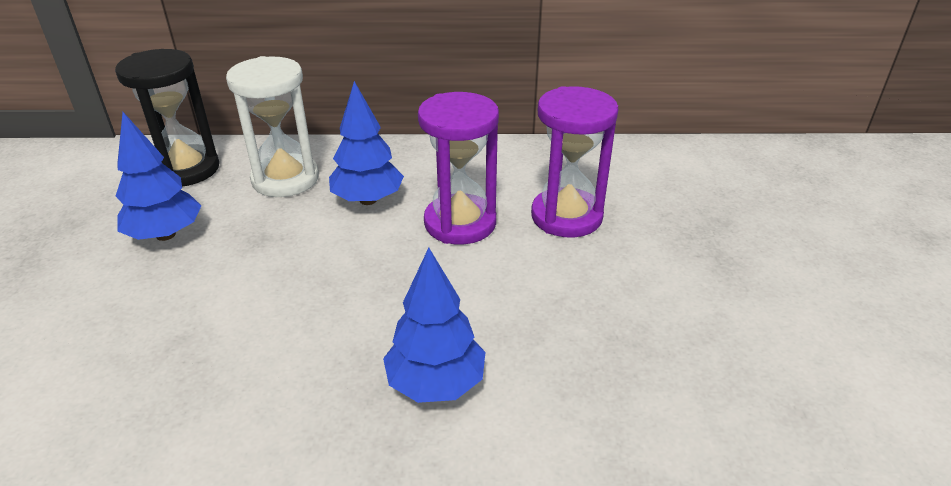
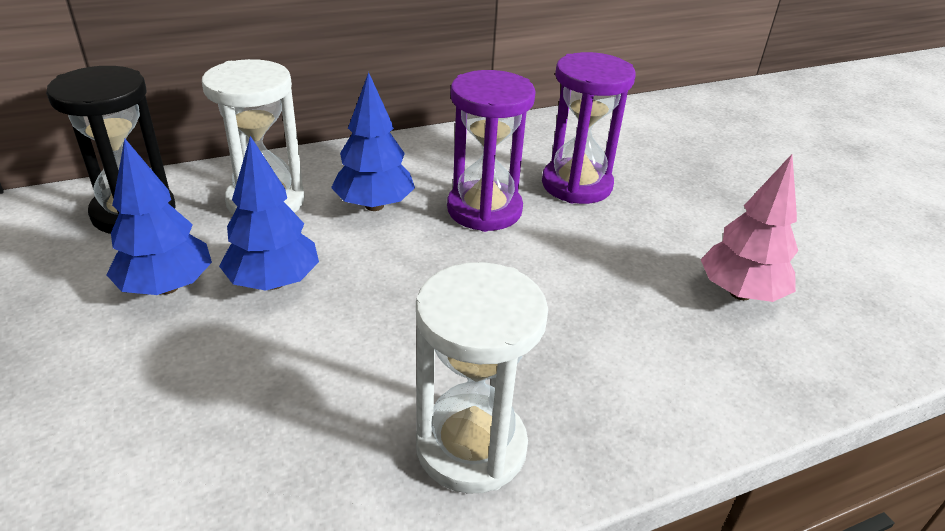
camera: 25 degrees left, 0 degrees up
(288, 432) = (471, 447): none -> white hourglass
(436, 383) = (576, 360): blue tree -> blue tree (274, 282)
(652, 363) = (740, 293): none -> pink tree

